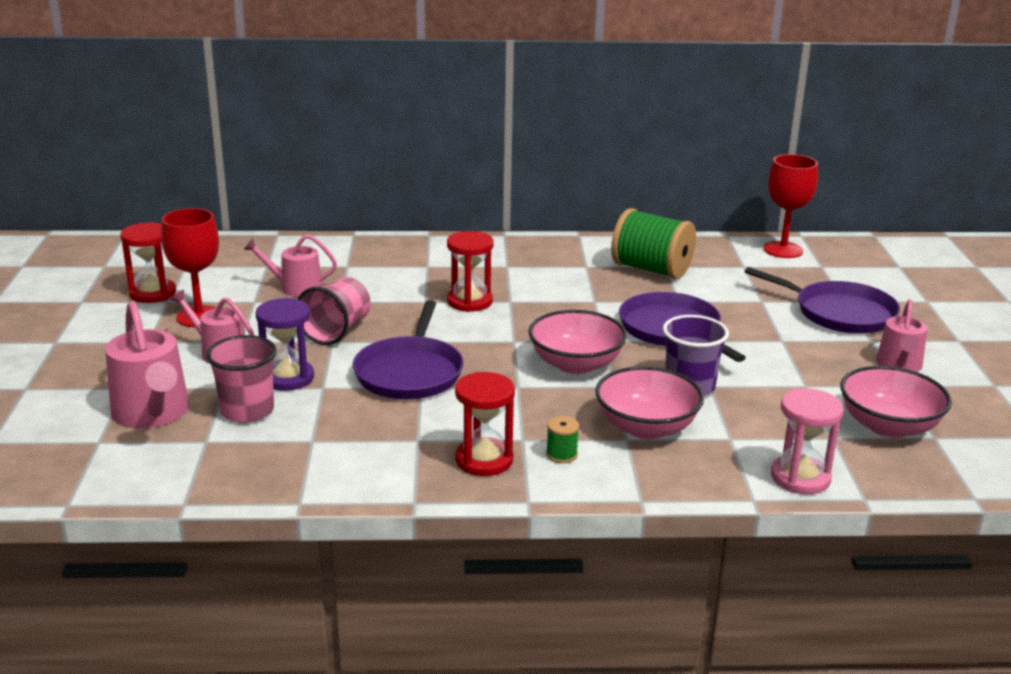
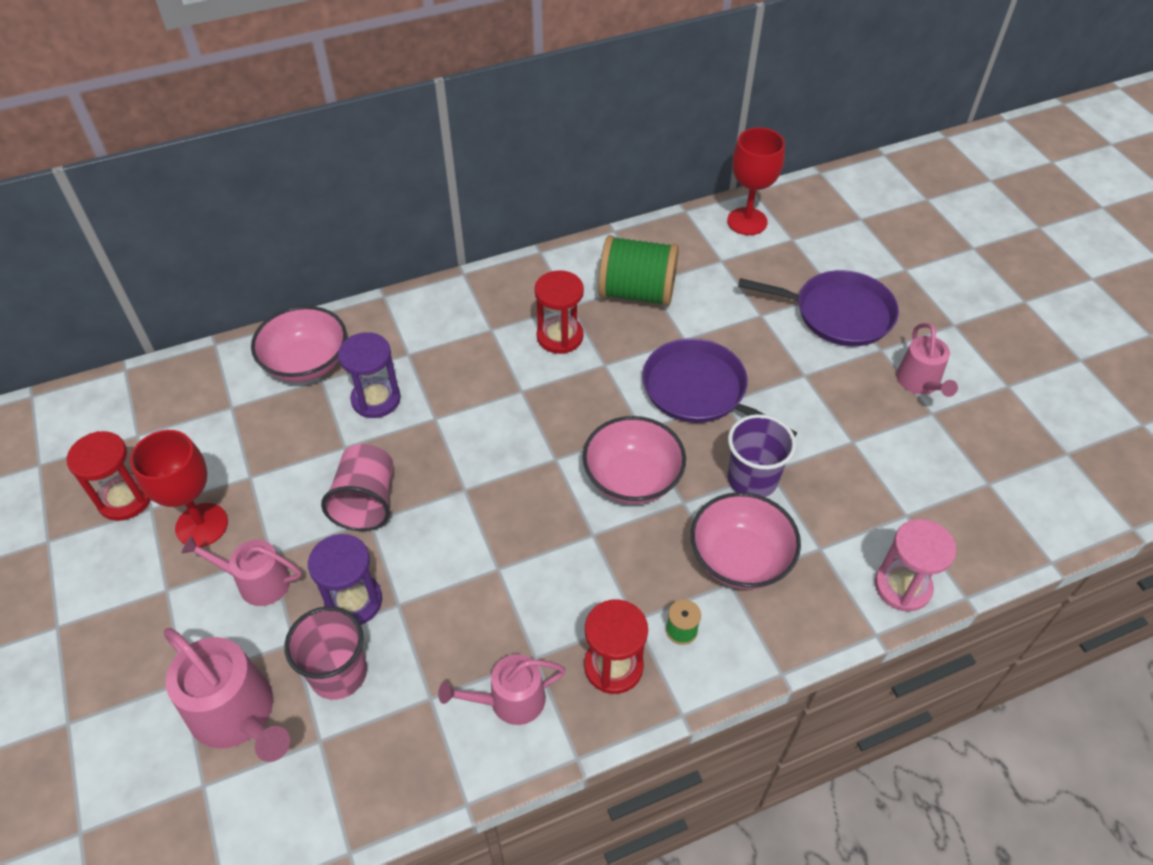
camera: 20 degrees left, 25 degrees up
(296, 287) = (284, 437): pink watering can -> pink watering can (510, 700)
(384, 283) = (376, 399): none -> purple hourglass
(410, 372) = (476, 548): purple pan -> none
(469, 301) = (481, 405): red hourglass -> red hourglass (560, 336)
(888, 426) = (945, 480): pink bowl -> pink bowl (306, 363)

